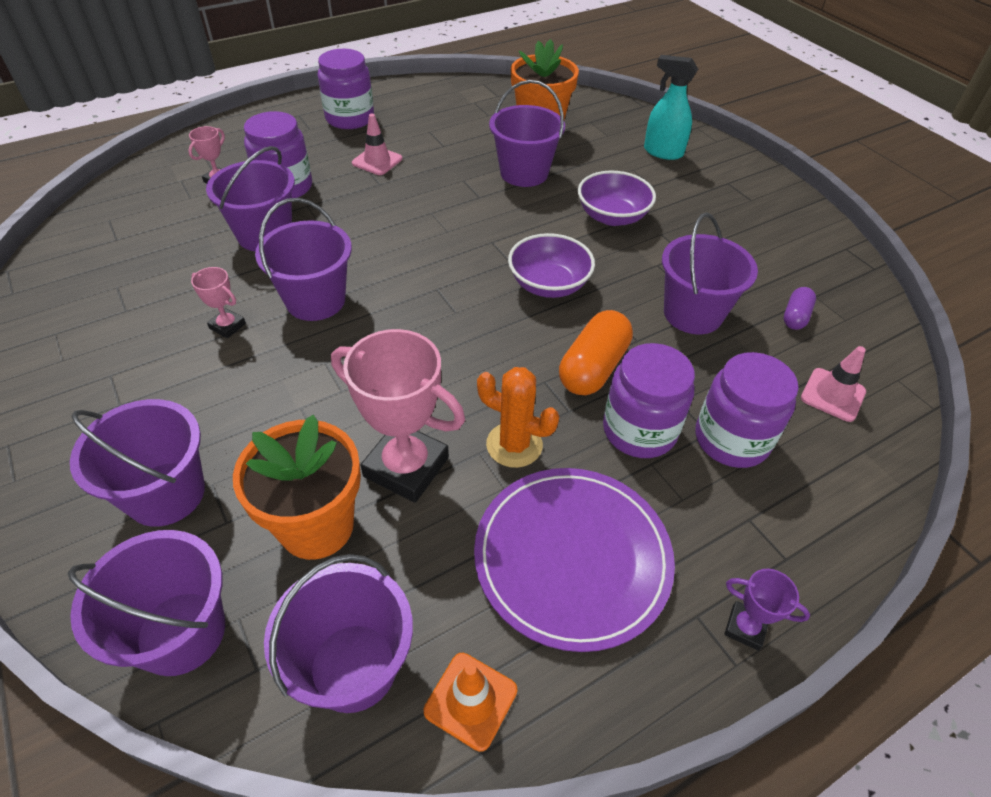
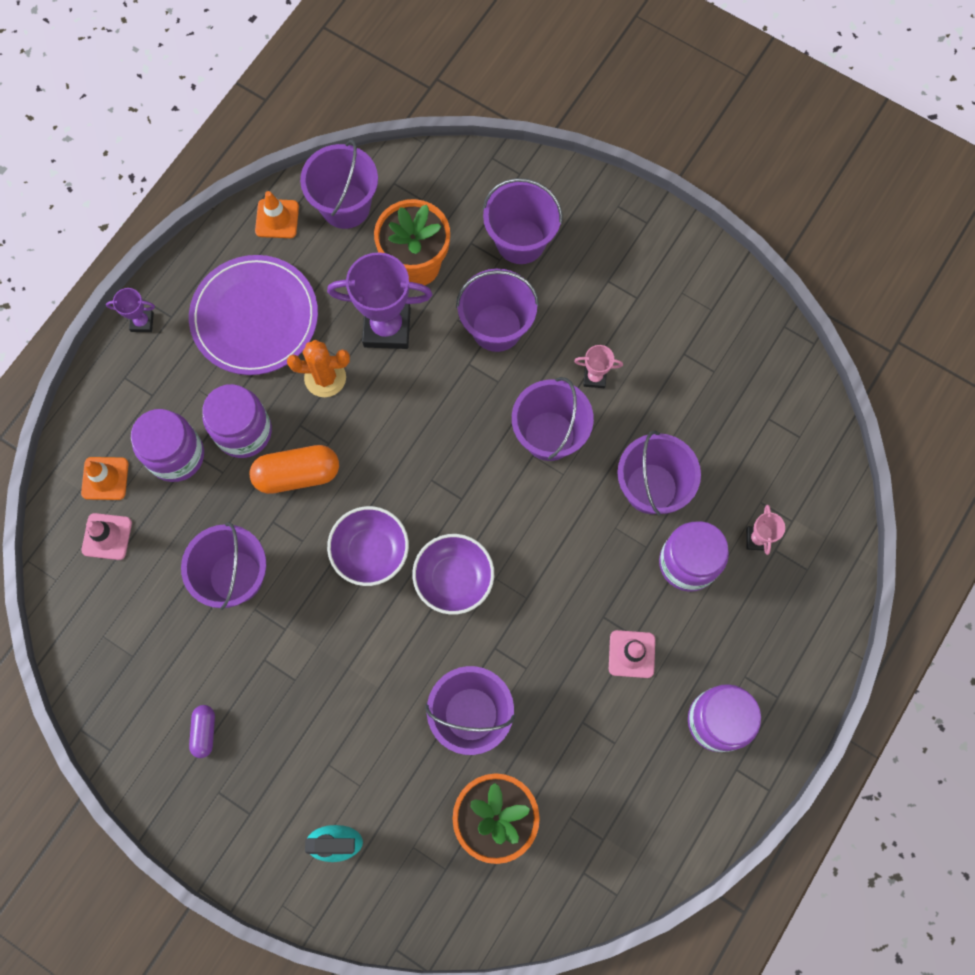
camera: 155 degrees right, 25 degrees up
(181, 632) = (445, 180): purple bucket -> purple bucket (496, 328)
(406, 467) = (387, 327): pink trophy -> purple trophy
(593, 367) = (297, 474): orange capsule -> orange capsule turned 75 degrees clockwise
(612, 216) = (351, 683): purple bowl -> purple bowl (454, 579)
(795, 316) = (147, 617): purple capsule -> purple capsule (204, 732)
(829, 450) = (105, 478): none -> orange traffic cone

